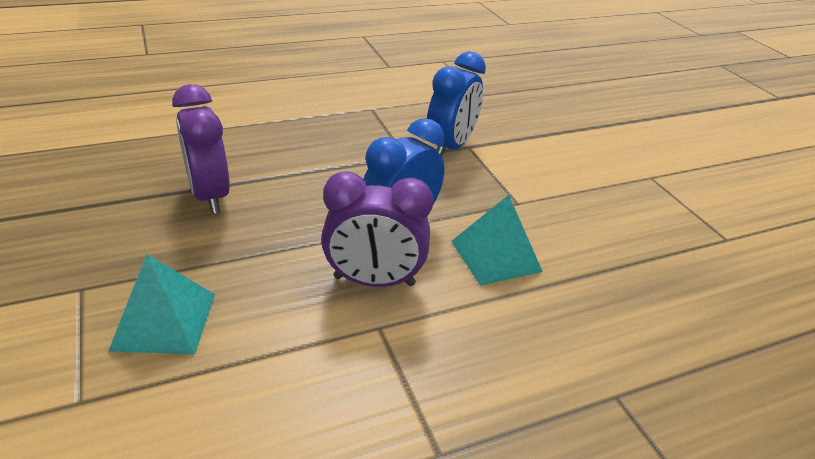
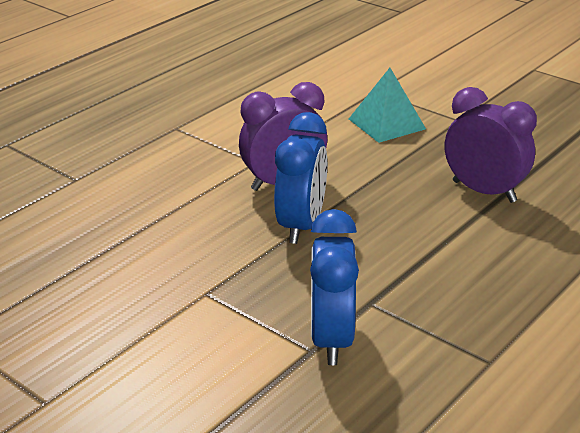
camera: 155 degrees right, 5 degrees down
(495, 256) = (200, 233): turquoise pyramid -> none

